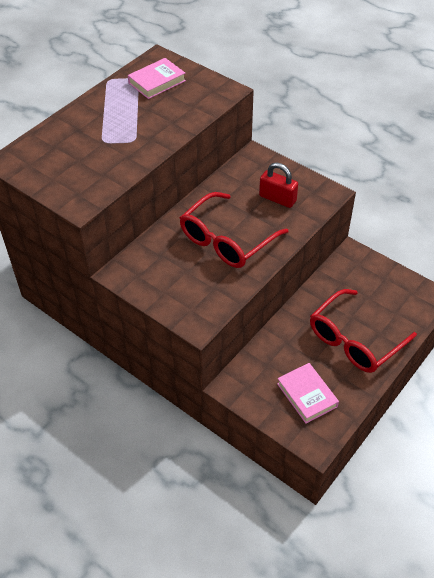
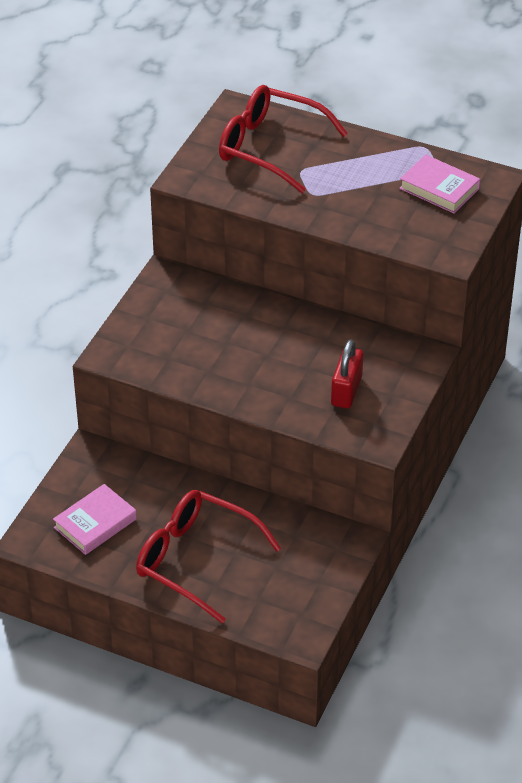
camera: 75 degrees right, 5 degrees down
(226, 240) = (251, 355): red glasses -> red glasses (270, 147)

